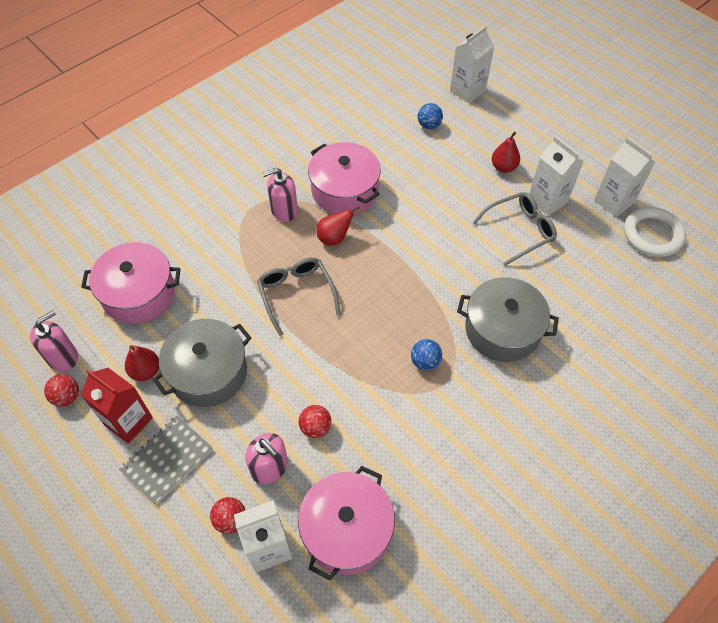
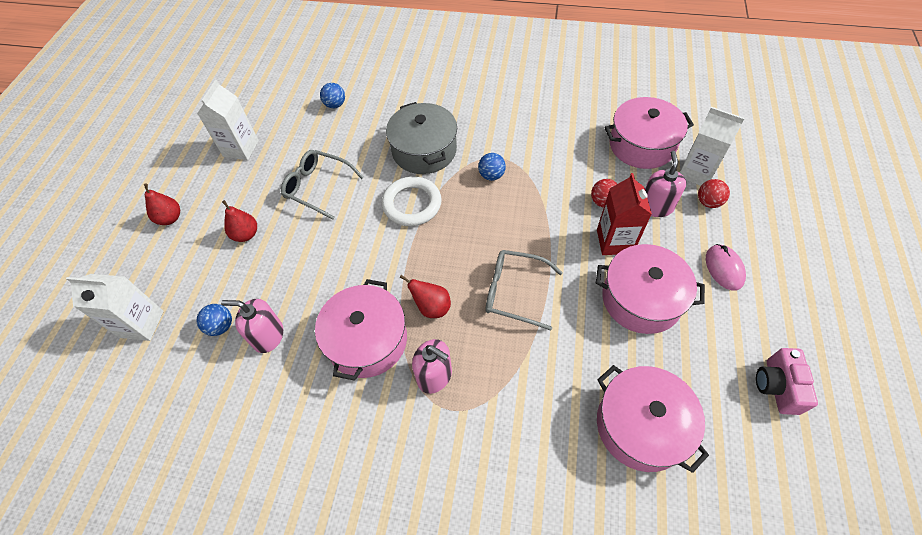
camera: 125 degrees left, 0 degrees up
(62, 357) = (759, 430): pink soap dispenser -> pink soap dispenser (268, 336)
(67, 397) = (776, 386): red ball -> pink camera
(128, 421) = (734, 319): red carton -> red carton (614, 241)
(145, 371) = (691, 346): red pear -> red pear (170, 218)
(167, 460) = (724, 268): grey notebook -> pink mouse
(208, 372) = (641, 299): grey pot -> pink pot
(296, 295) = (515, 292): grey glasses -> grey glasses turned 75 degrees clockwise
(547, 200) = (268, 187): white carton -> none
(628, 296) = (335, 105): none -> blue ball
(652, 235) = (263, 115): white ring -> white ring (412, 204)

